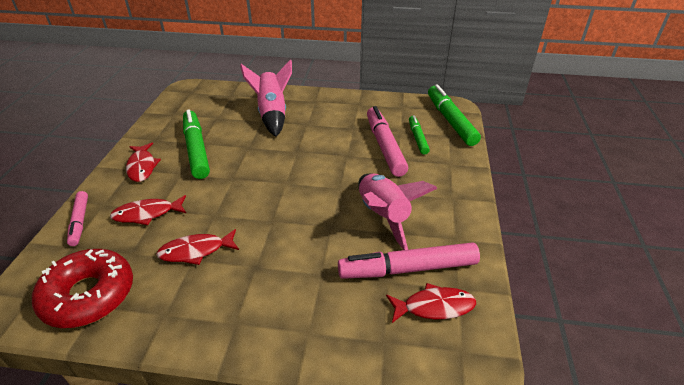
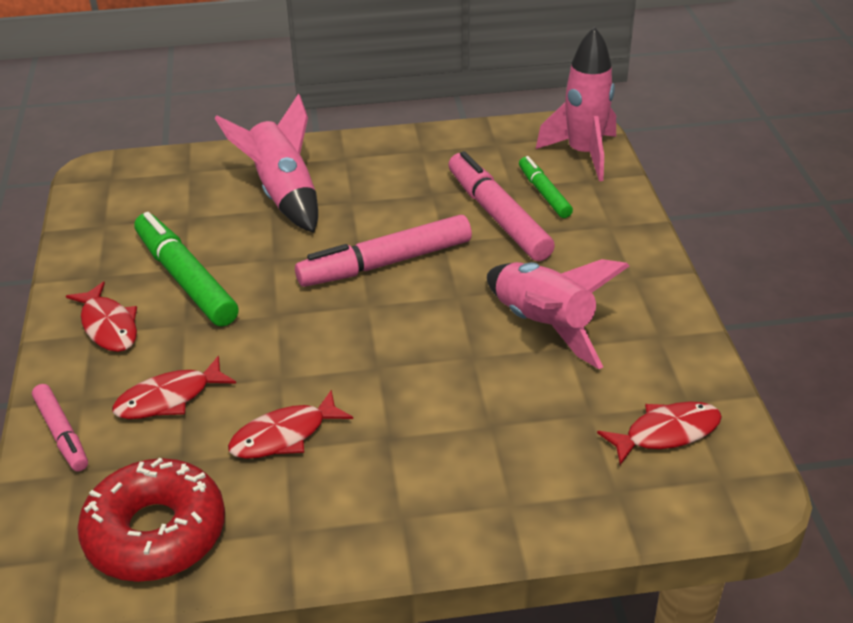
camera: 15 degrees left, 0 degrees up
(408, 269) = (611, 392): pink marker -> pink marker (385, 263)
(450, 121) = (583, 154): green marker -> pink rocket

